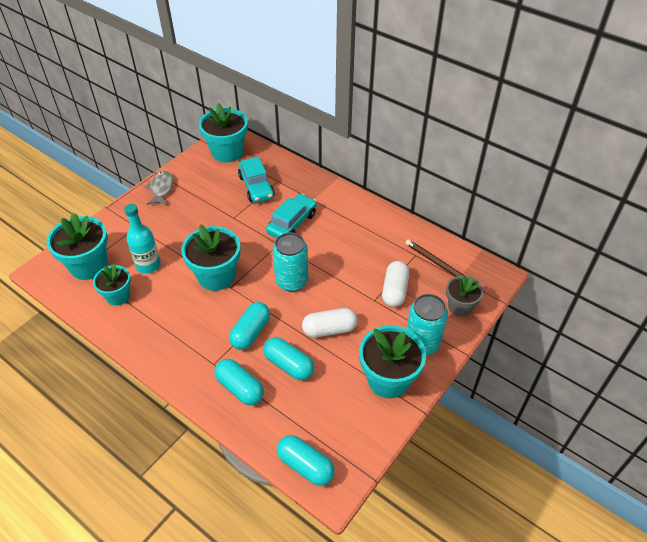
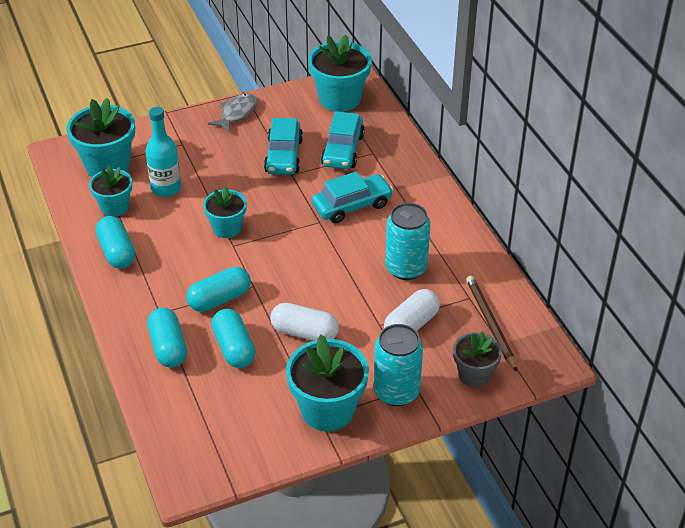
camera: 30 degrees right, 5 degrees down
(216, 276) = (227, 228): turquoise flower pot -> turquoise flower pot, size x0.61
(218, 207) = (284, 156): none -> turquoise car
(292, 281) = (303, 267): turquoise can -> turquoise can (406, 268)
(305, 465) = (177, 447): turquoise capsule -> turquoise capsule (117, 252)

